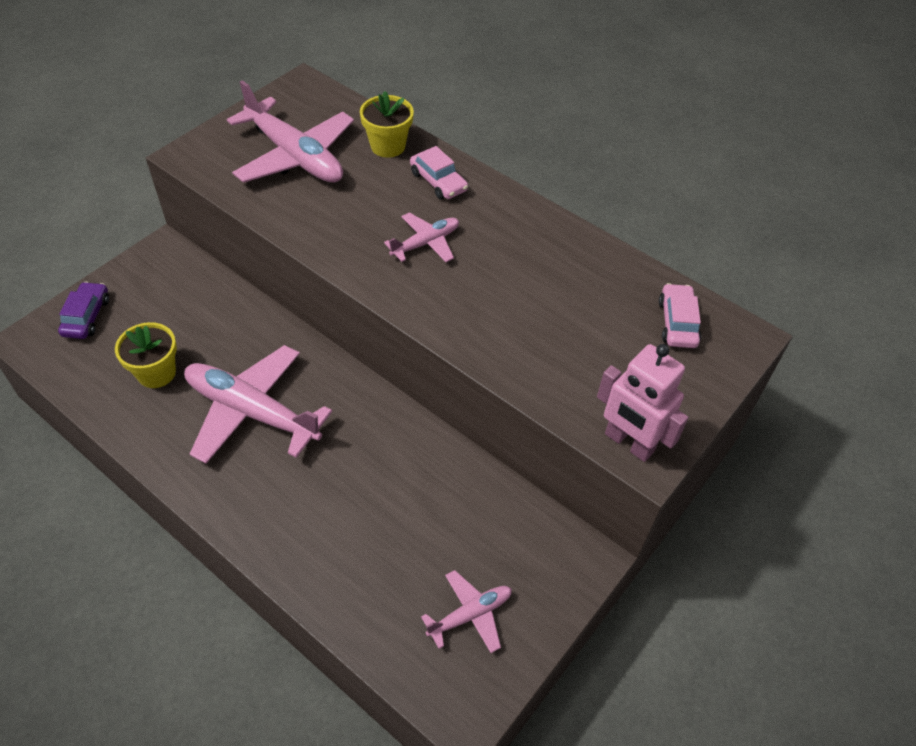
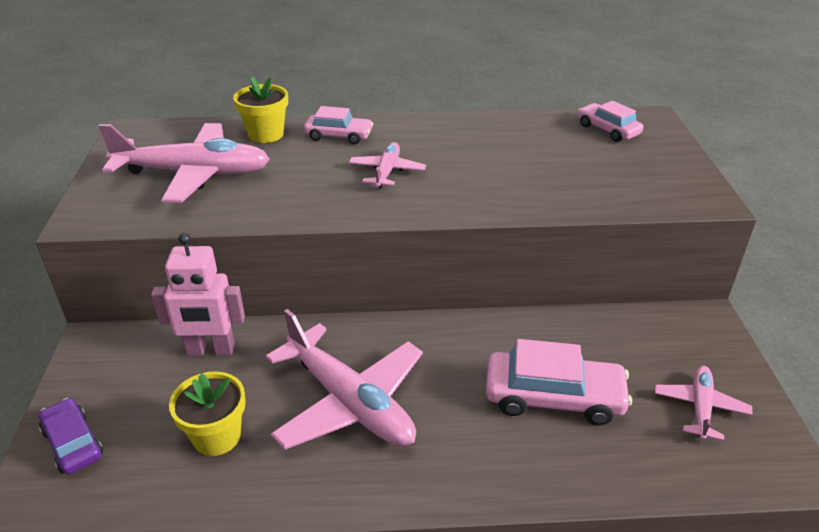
camera: 40 degrees left, 15 degrees down
(251, 411) = (350, 402): pink plane -> pink plane turned 120 degrees counterclockwise
(379, 517) = (553, 397): none -> pink car
(628, 443) = (687, 199): pink robot -> pink robot (210, 350)

